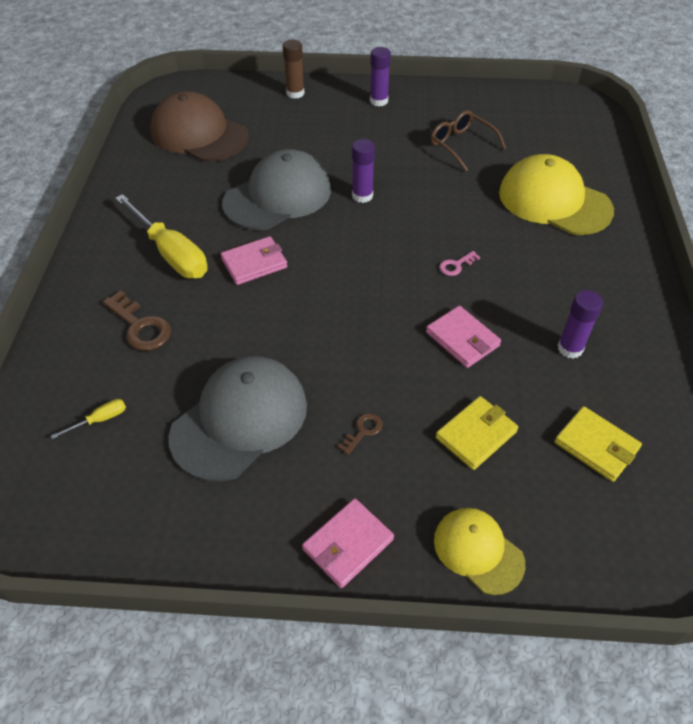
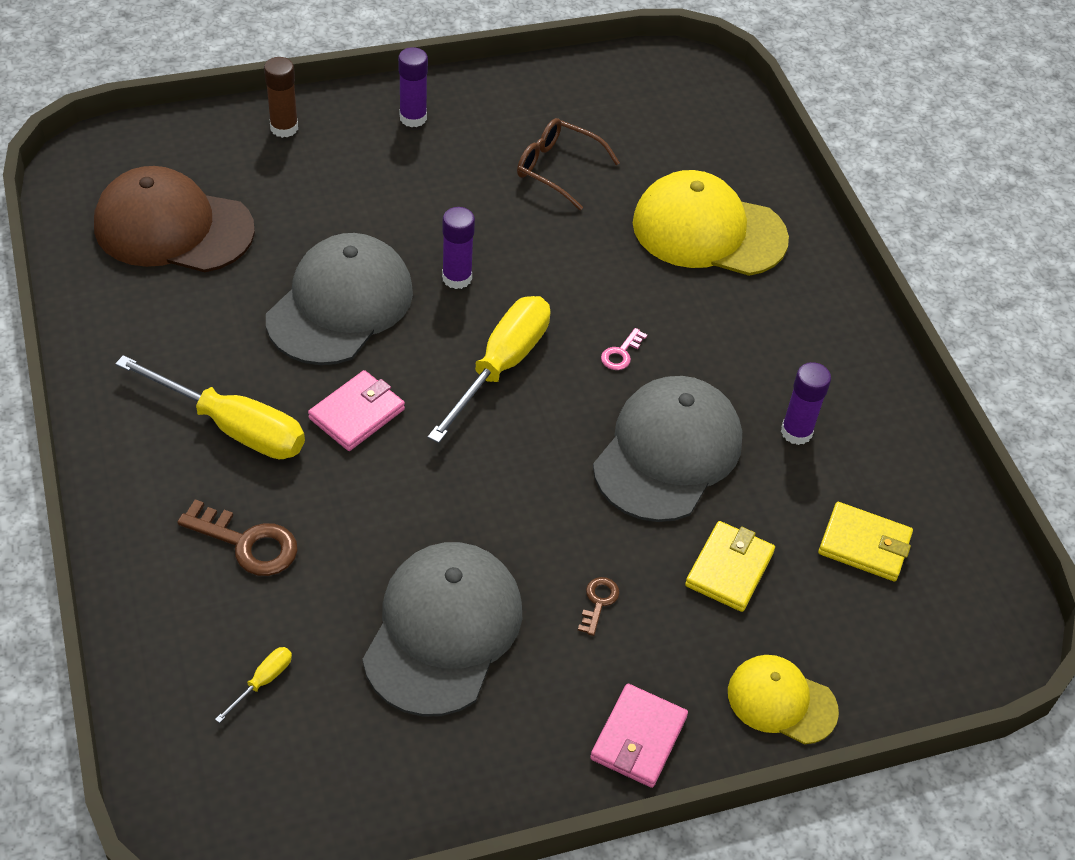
camera: 25 degrees left, 0 degrees up
(366, 255) = (501, 366): none -> yellow screwdriver
(462, 339) = (668, 452): pink wallet -> grey cap

